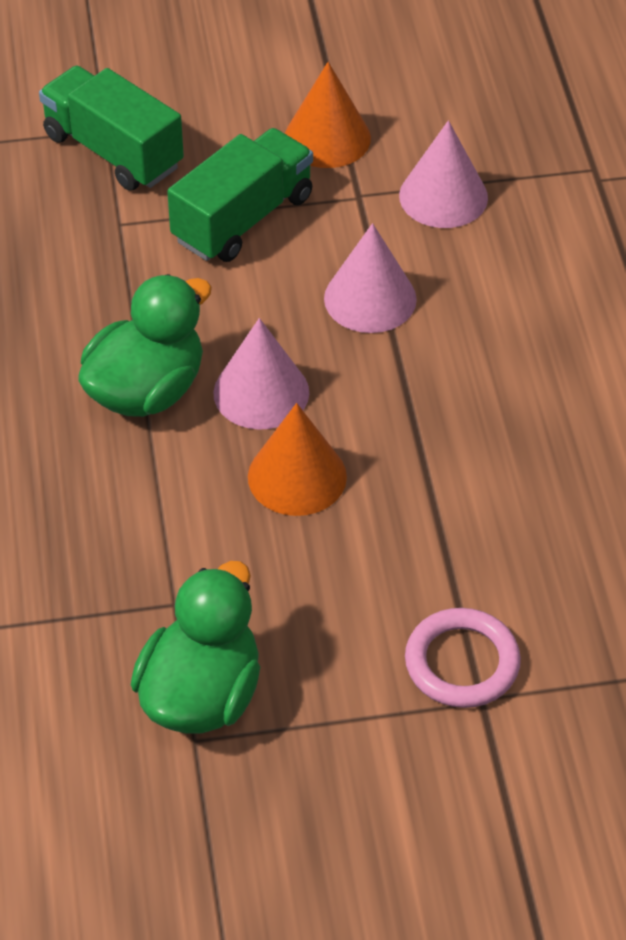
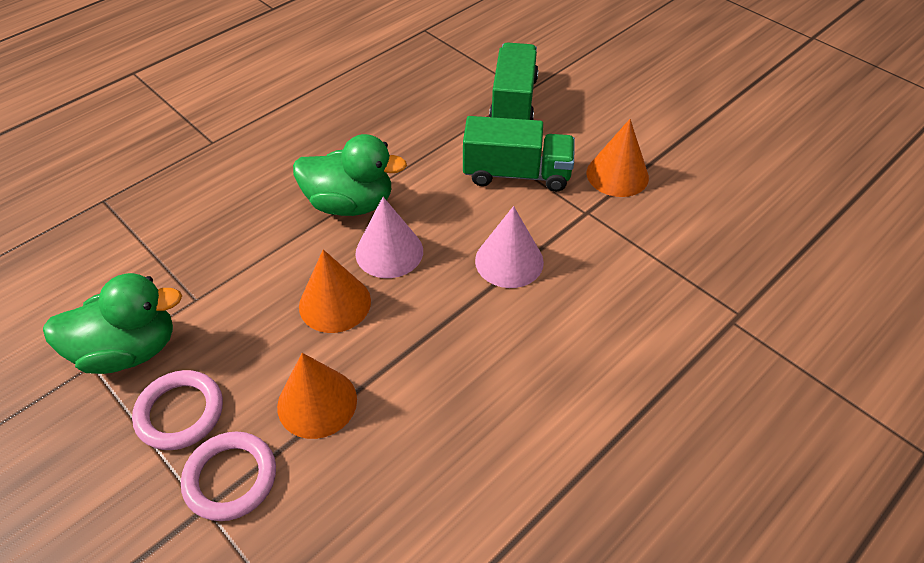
camera: 55 degrees right, 0 degrees up
(338, 677) = (180, 412): none -> pink ring
(424, 551) = (317, 402): none -> orange cone
(443, 196) = (629, 250): pink cone -> none

